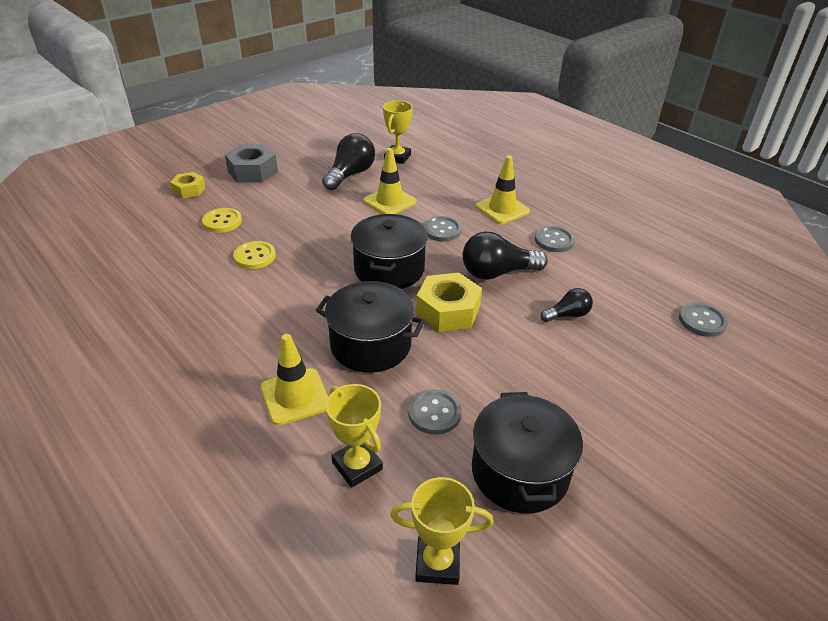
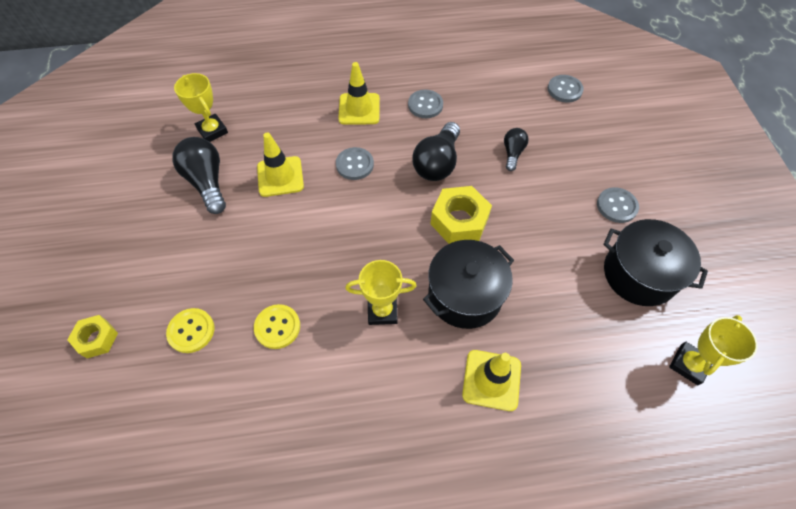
camera: 55 degrees left, 20 degrees up
(252, 171) = (118, 261): grey nut -> none
(357, 466) = (586, 371): yellow trophy -> yellow trophy (382, 311)
(389, 269) = (379, 231): black pot -> none
(434, 413) = (562, 293): grey button -> grey button (616, 206)

